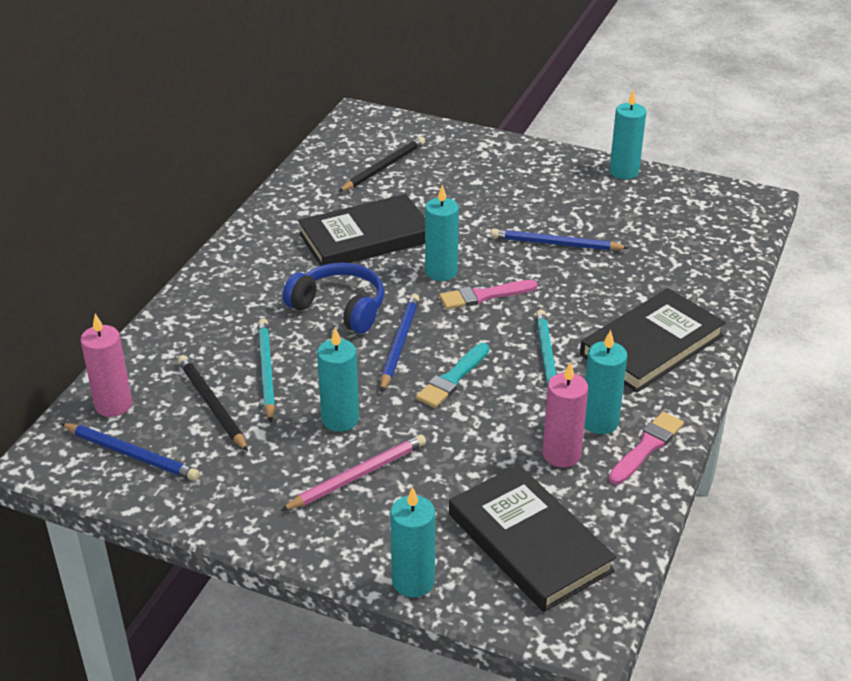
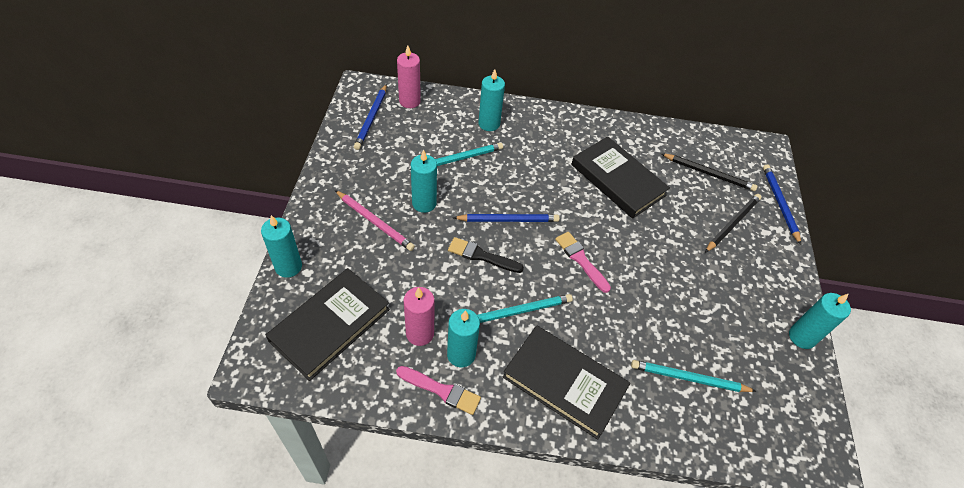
camera: 70 degrees right, 15 degrees up
(212, 405) = (421, 141): black pencil -> black pencil (732, 223)
(339, 308) = (534, 181): blue headphones -> none
(441, 272) = (598, 229): turquoise candle -> turquoise candle (489, 124)
(452, 378) = (481, 256): turquoise brush -> black brush
(555, 244) = (668, 298): blue pencil -> blue pencil (779, 204)
(660, 256) = (689, 378): none -> turquoise pencil

